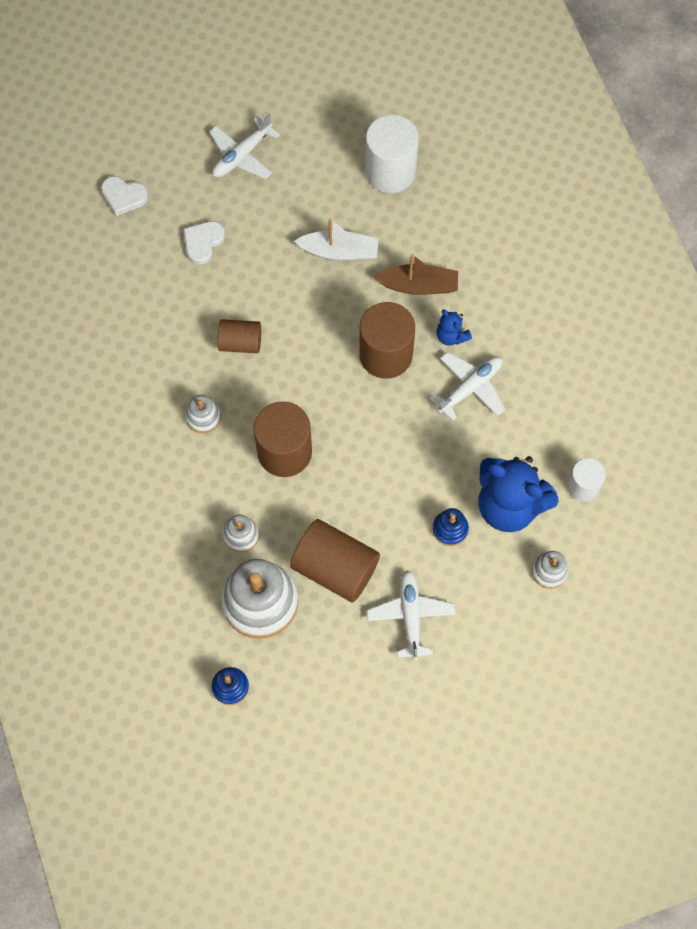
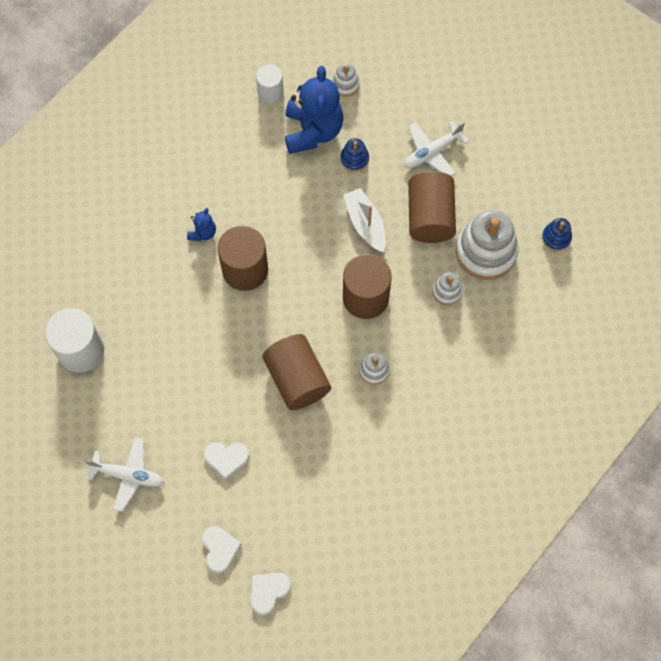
camera: 120 degrees left, 0 degrees up
(59, 216) = (268, 591): none -> white heart
(240, 342) = (297, 379): brown cylinder -> brown cylinder, size x1.69
(339, 252) = (176, 349): white boat -> white boat (365, 224)
(418, 285) = (173, 277): brown boat -> none
(470, 387) = (237, 199): white plane -> none

